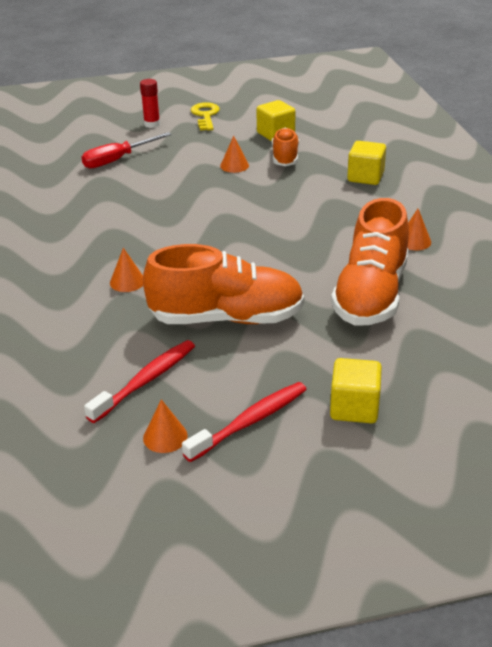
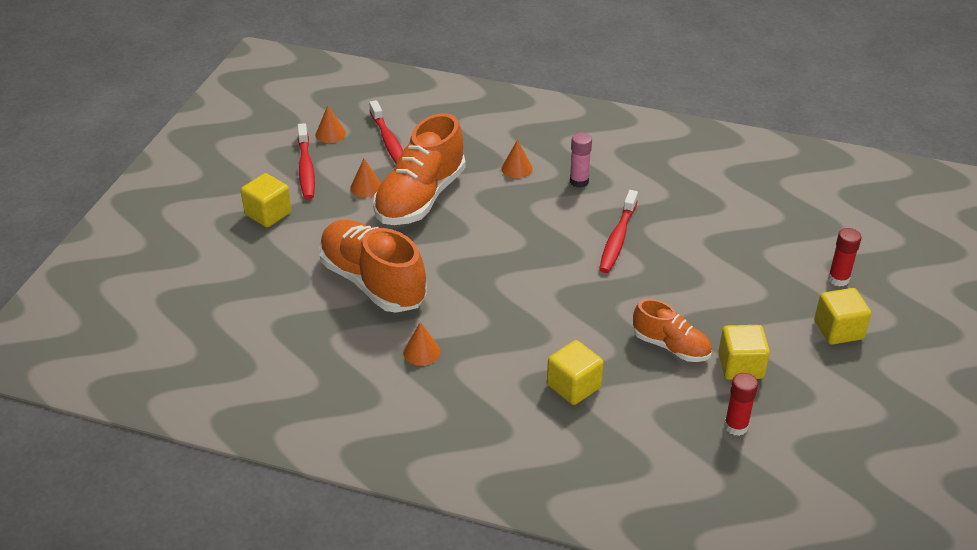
camera: 120 degrees right, 5 degrees up
(118, 160) = (755, 227): red screwdriver -> none
(120, 244) = (579, 181): none -> pink glue stick
(186, 205) = (617, 238): none -> red toothbrush
(205, 116) = (838, 330): yellow key -> yellow cube
(234, 165) = (679, 300): orange cone -> orange cone (366, 187)
(329, 125) = (736, 426): none -> red glue stick

